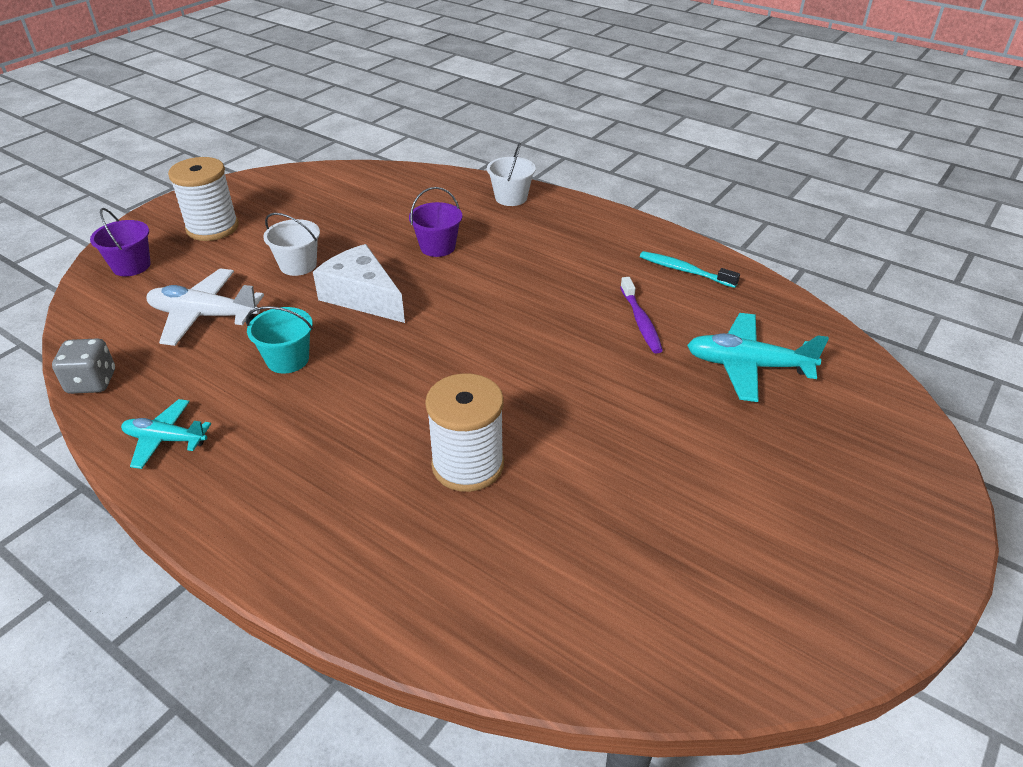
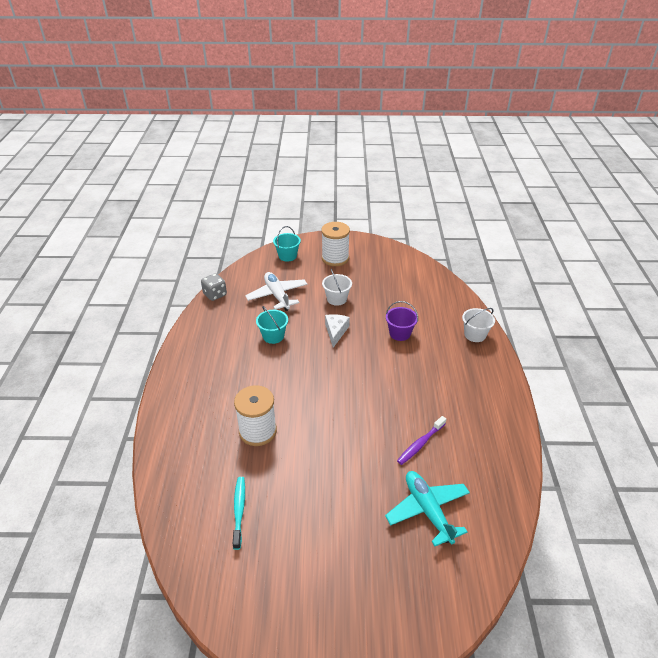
camera: 55 degrees right, 0 degrees up
(131, 266) = (287, 256): purple bucket -> turquoise bucket
(165, 439) = (202, 333): turquoise plane -> none
(362, 296) = (336, 332): white cheese -> white cheese, size x0.66
(684, 270) = (489, 441): turquoise toothbrush -> turquoise toothbrush (239, 510)

